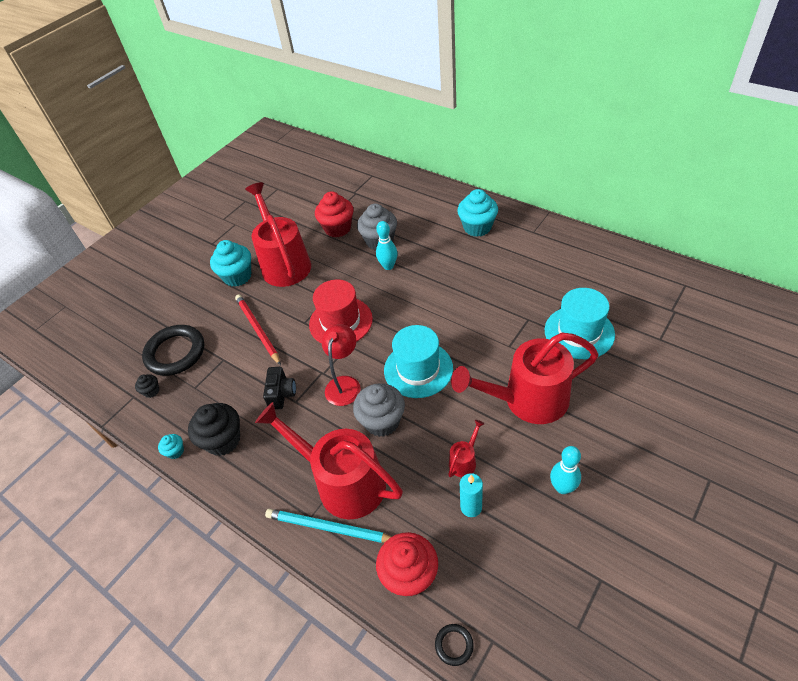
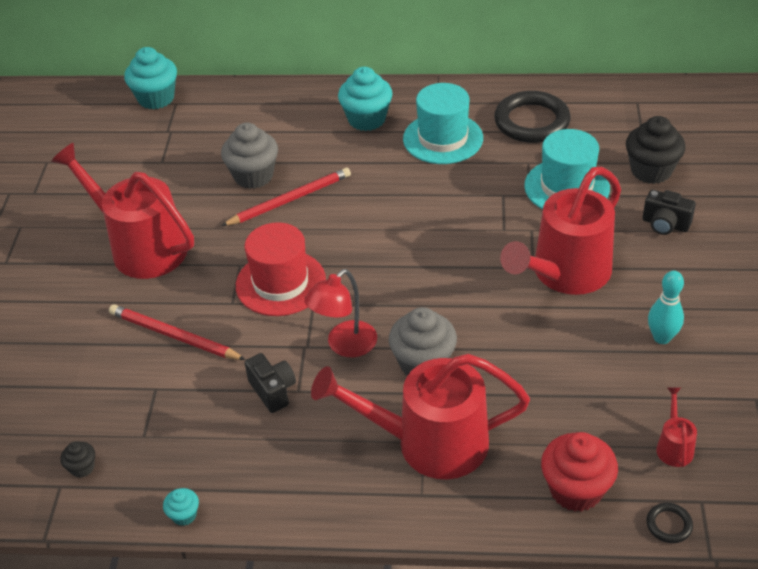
camera: 35 degrees left, 5 degrees down
(175, 353) = (75, 410): black ring -> black ring (531, 122)
(223, 440) = (239, 473): black cupcake -> black cupcake (651, 171)
(237, 276) = (85, 287): turquoise cupcake -> turquoise cupcake (156, 98)
(329, 528) = (452, 493): turquoise pencil -> none
(337, 228) = (182, 181): red cupcake -> none
(345, 384) = (345, 346): red lamp -> red lamp turned 120 degrees counterclockwise
(388, 266) = (290, 200): turquoise bowling pin -> red pencil
(418, 369) = (420, 294): turquoise hat -> turquoise hat (443, 138)
(464, 461) = (546, 359): red watering can -> red watering can (674, 446)
(471, 507) = (587, 398): turquoise candle -> none
(634, 395) = (665, 224): none -> black camera

